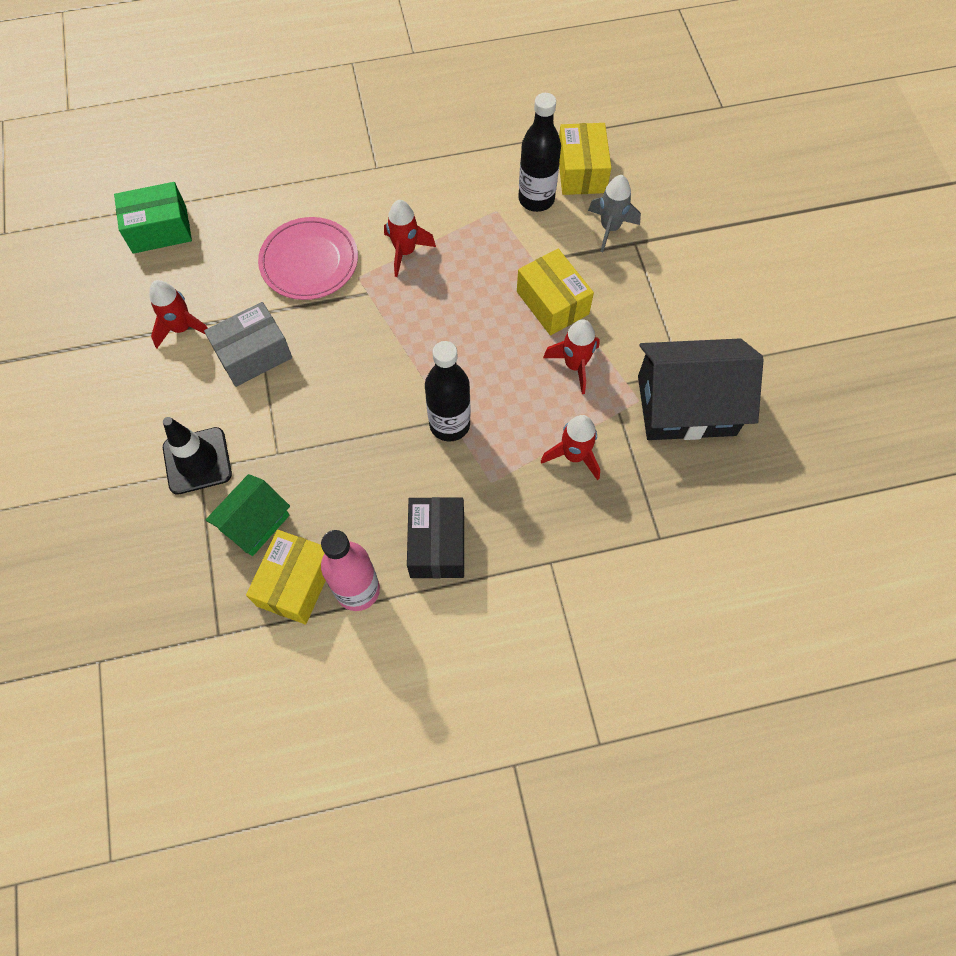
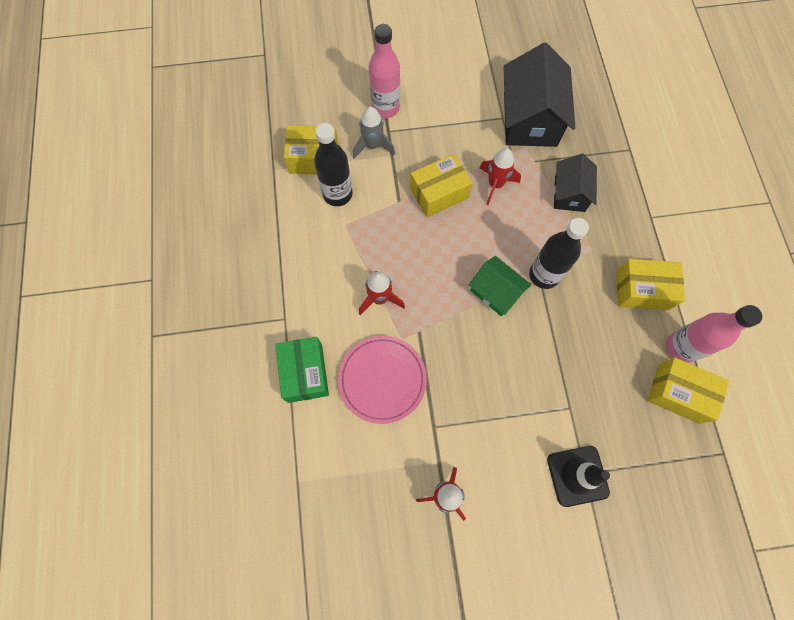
camera: 85 degrees left, 5 degrees up
(159, 230) = (330, 524): green box -> green box (305, 373)
(253, 354) = (475, 429): grey box -> none
(255, 523) = (631, 425): green house -> green house (496, 292)
(437, 544) = (642, 290): black box -> yellow box
(574, 455) = (569, 193): red rocket -> black house
(669, 237) = (385, 108): none -> pink bottle

